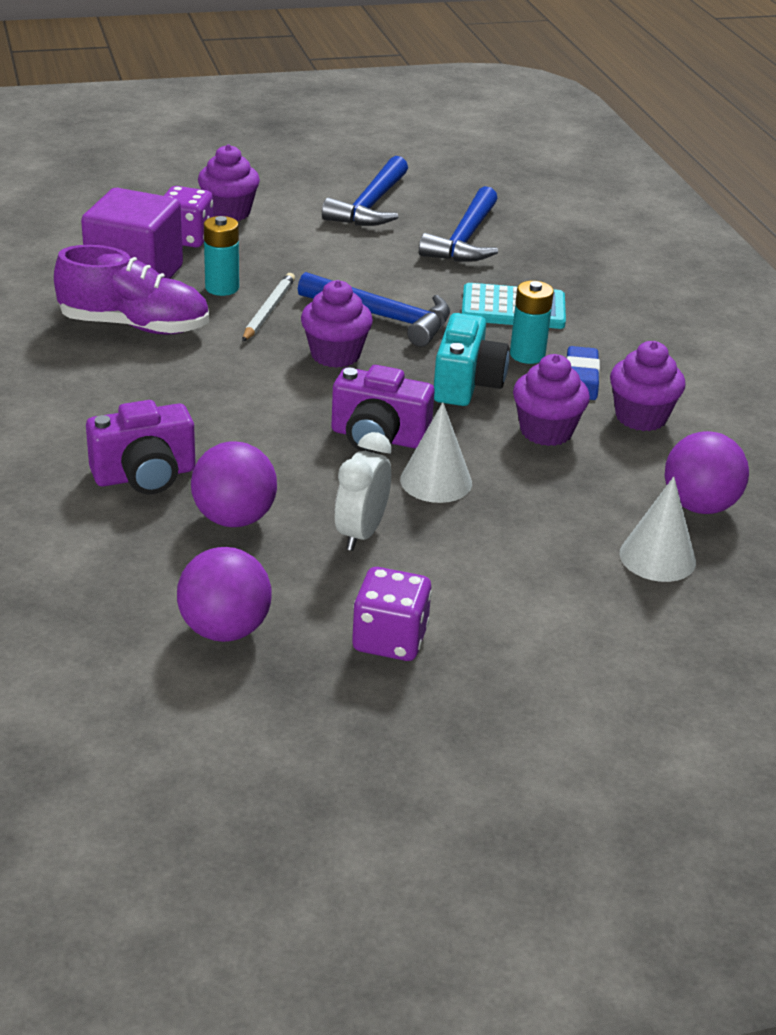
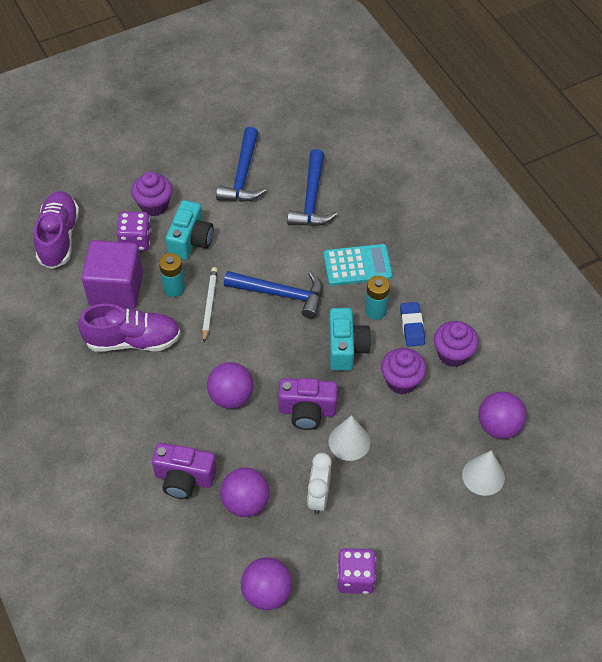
camera: 10 degrees left, 20 degrees up
(76, 220) = (59, 238): none -> purple shoe
(145, 476) = (184, 478): purple camera -> purple camera turned 45 degrees clockwise
(261, 403) = (231, 397): none -> purple ball
(267, 250) = (190, 241): none -> turquoise camera
(335, 355) = (262, 339): purple cupcake -> none

